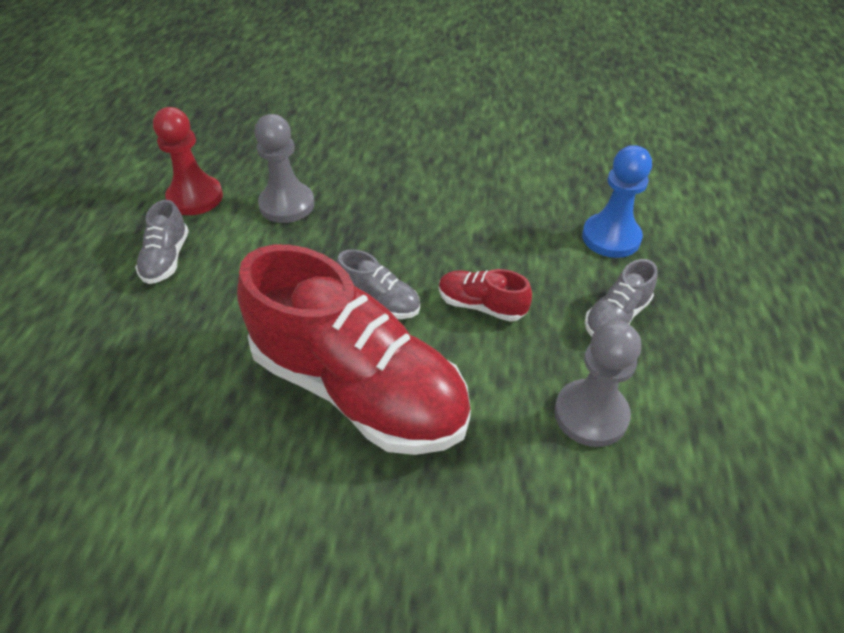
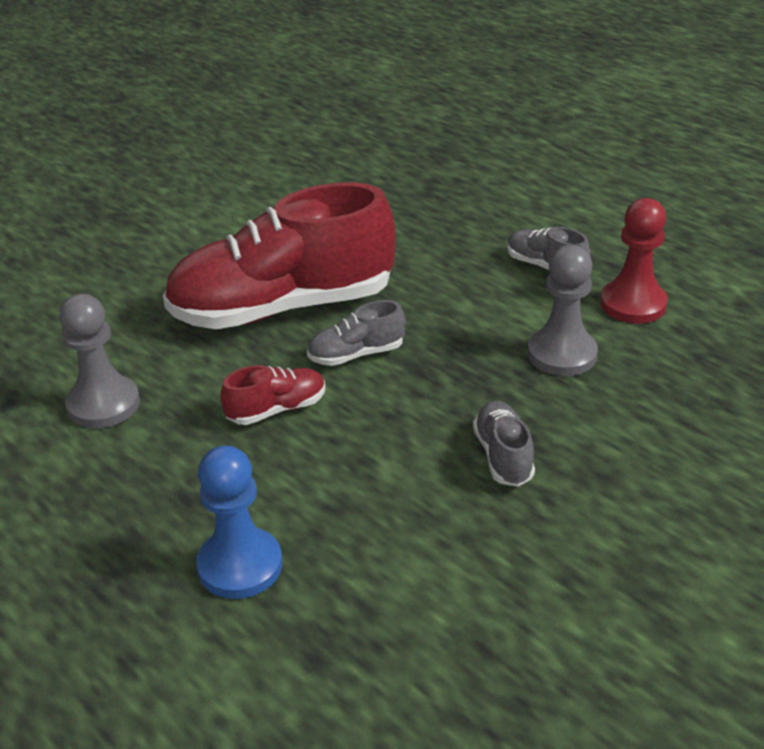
camera: 130 degrees right, 10 degrees down
(616, 316) = (152, 487): grey shoe -> grey shoe (503, 456)

